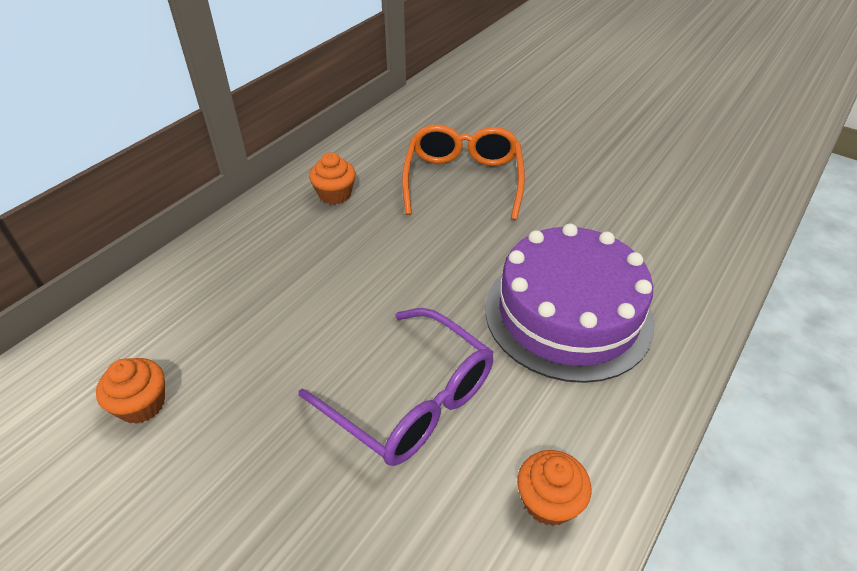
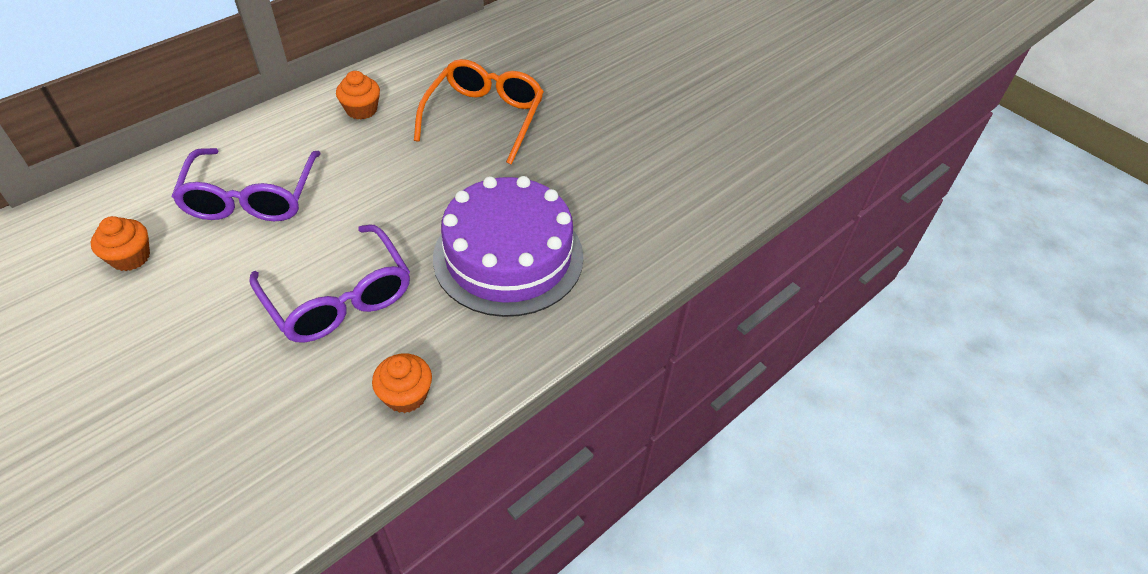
camera: 10 degrees right, 5 degrees up
(258, 306) = (251, 197): none -> purple glasses

